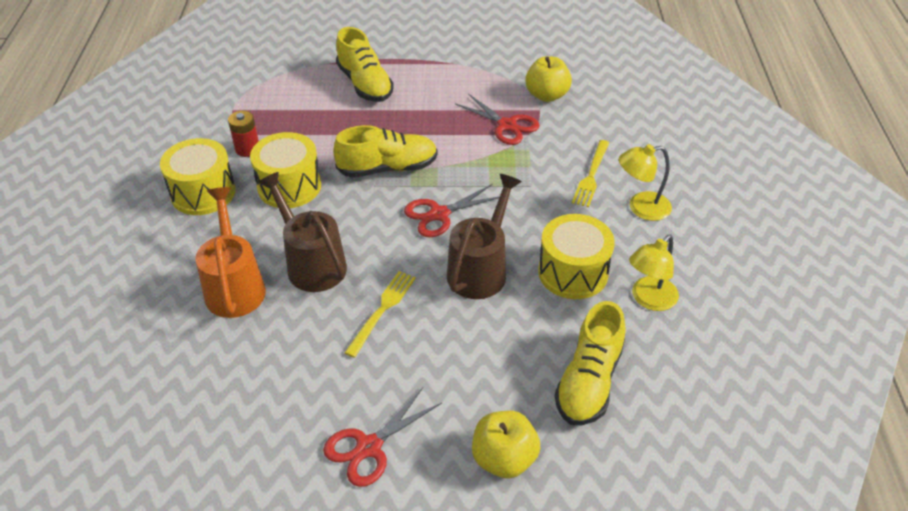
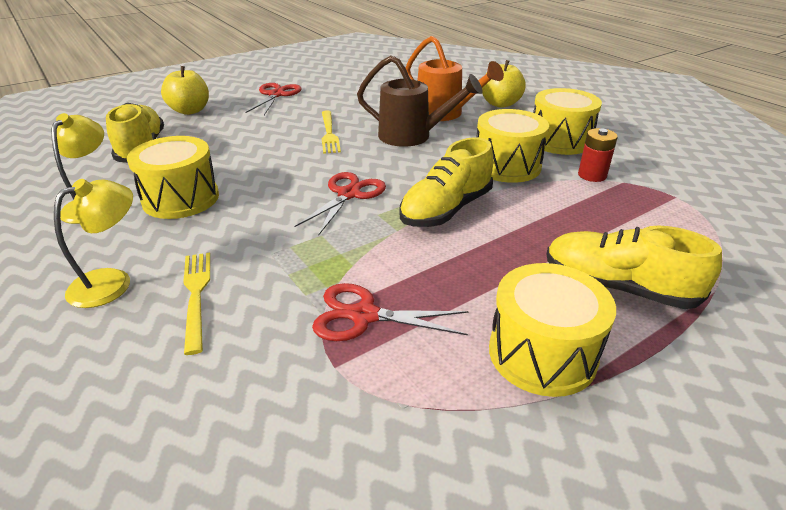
camera: 145 degrees right, 10 degrees down
(443, 77) = (542, 353): none -> yellow drum
(481, 269) = (272, 174): brown watering can -> none
(547, 95) = (344, 406): yellow apple -> yellow apple (500, 104)

